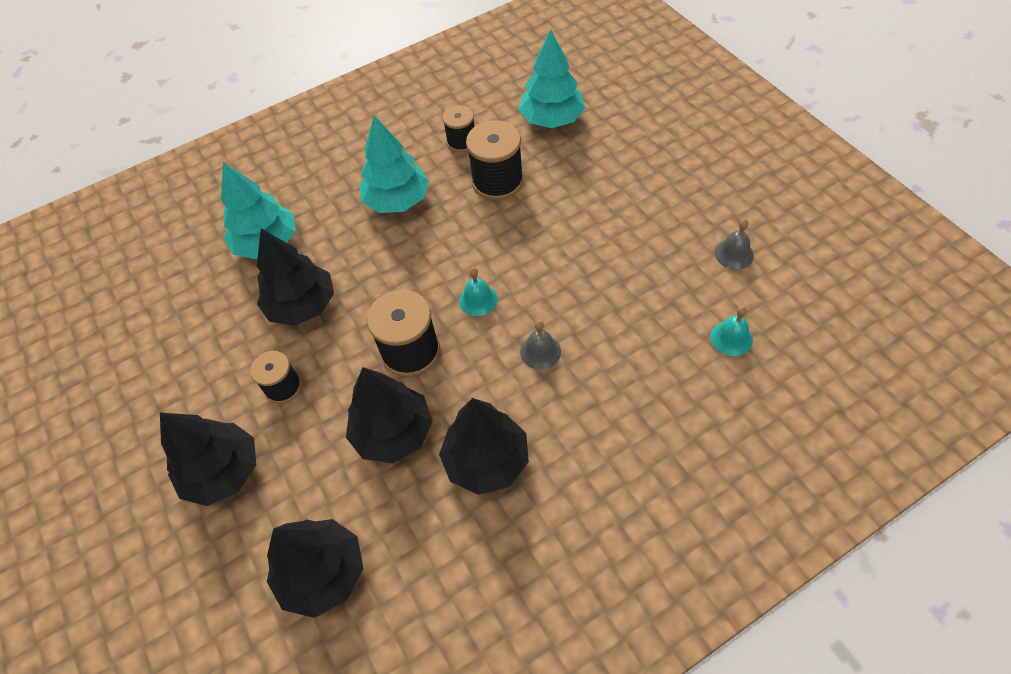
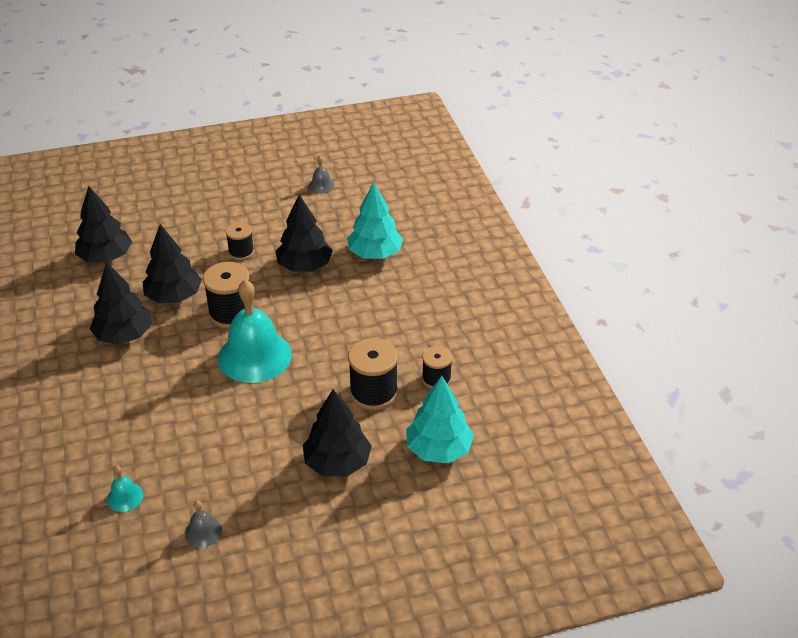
camera: 100 degrees right, 15 degrees down
(223, 472) = (197, 224): black tree -> black tree (337, 462)
(397, 200) = (383, 327): turquoise tree -> none
(478, 300) = (254, 356): turquoise bell -> turquoise bell, size x2.33
(540, 351) = (187, 380): grey bell -> grey bell (321, 185)

